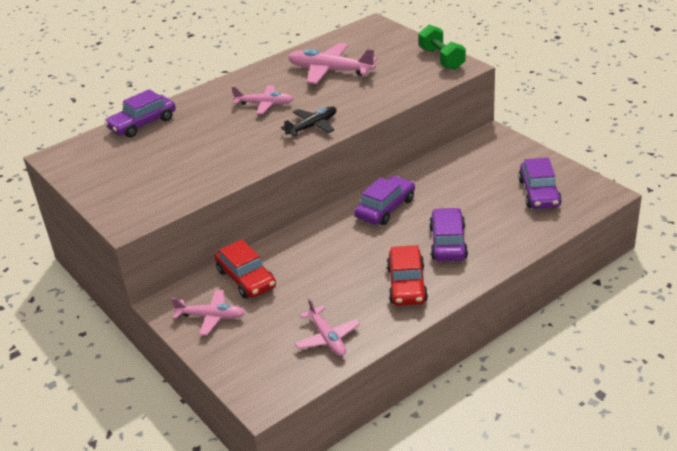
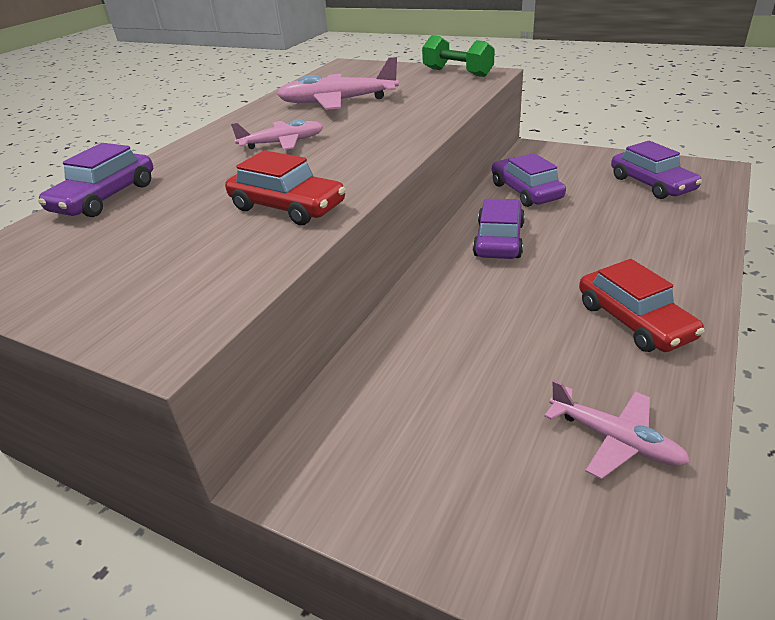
camera: 25 degrees left, 0 degrees up
(211, 317) = (383, 471): pink plane -> none
(246, 279) = (391, 384): red car -> red car (287, 207)
(312, 126) = (374, 149): black plane -> none
(448, 243) = (620, 256): purple car -> purple car (526, 191)

